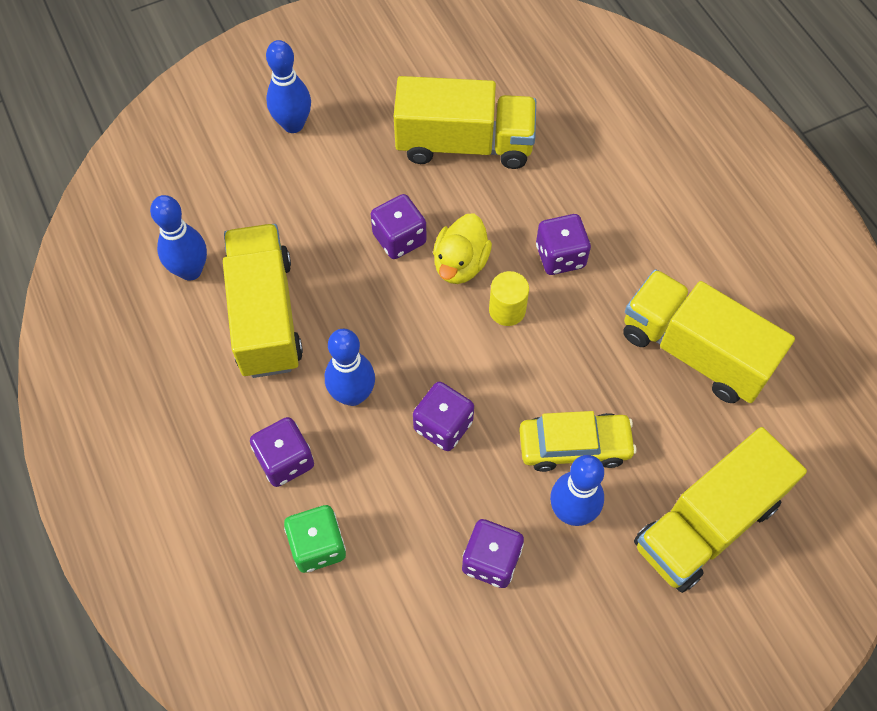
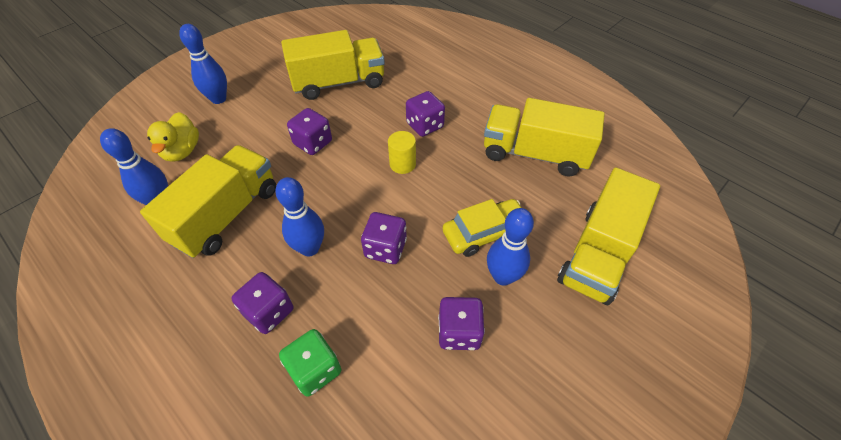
camera: 20 degrees left, 10 degrees down
(265, 315) = (226, 215): yellow truck -> yellow truck turned 60 degrees clockwise
(460, 264) = (360, 146): yellow duck -> yellow duck (182, 151)

